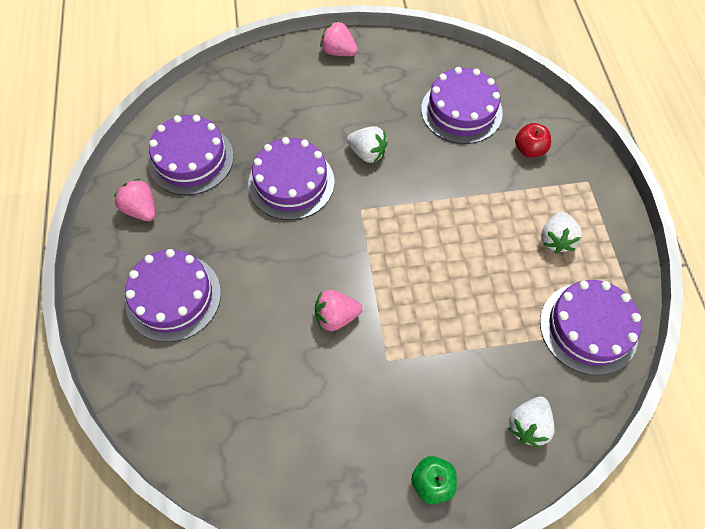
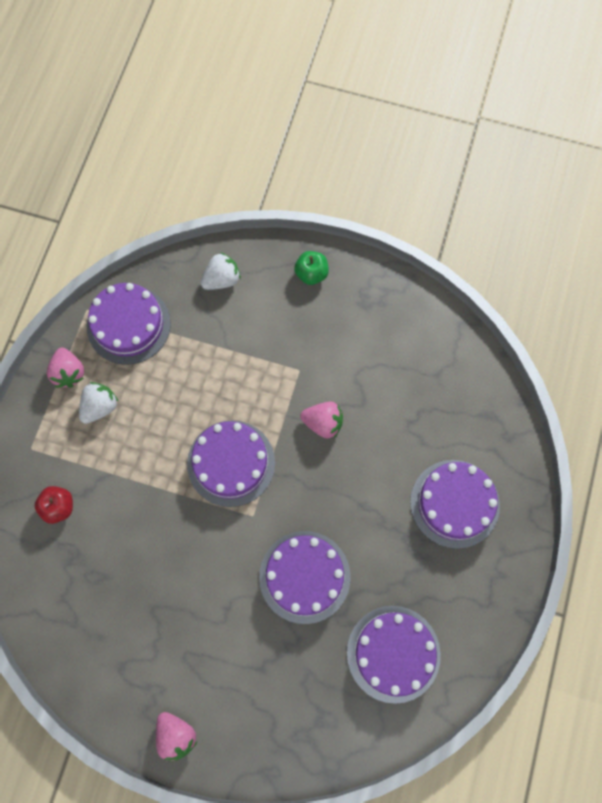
camera: 155 degrees left, 10 degrees up
(141, 209) = (460, 612): pink strawberry -> pink strawberry (69, 373)
(367, 153) = (215, 577): white strawberry -> none
(461, 111) = (93, 585): purple cake -> purple cake (231, 463)

